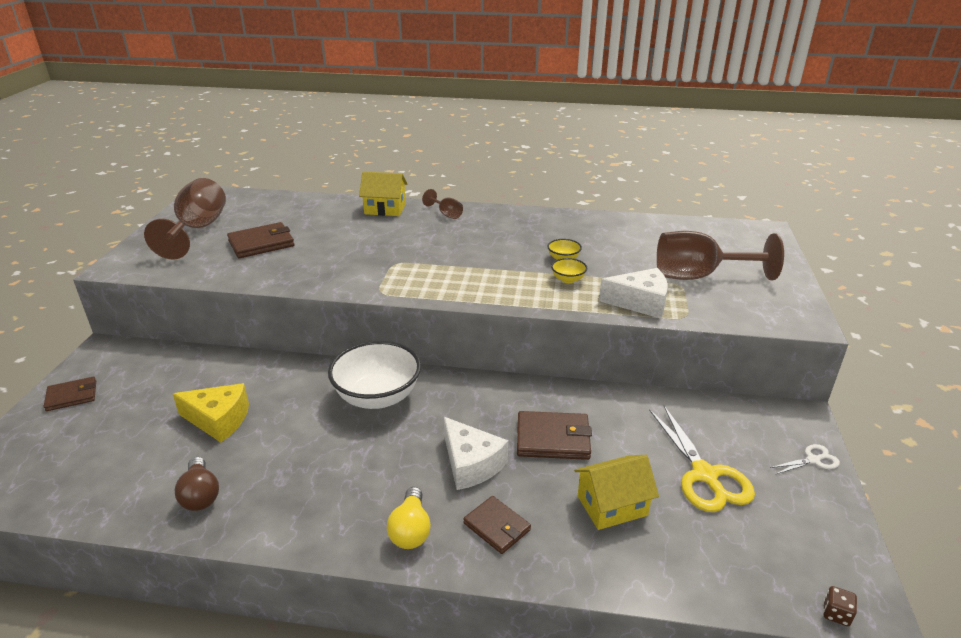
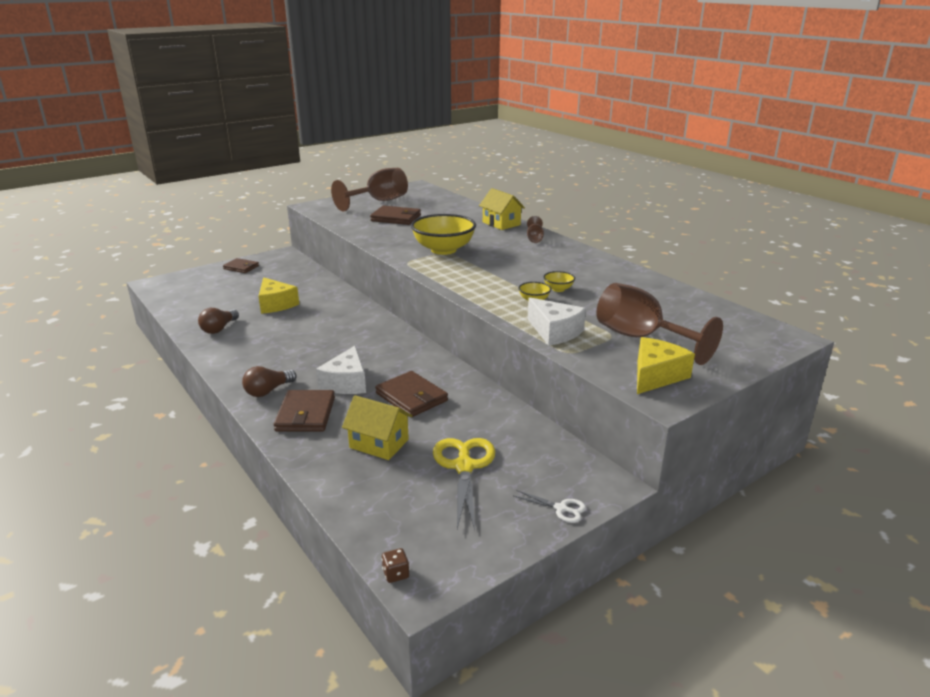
camera: 45 degrees right, 5 degrees down
(377, 397) = (360, 330): white bowl -> none
(388, 261) = (443, 250): none -> yellow bowl
(411, 530) = (268, 391): yellow light bulb -> brown light bulb
(497, 527) = (305, 414): brown wallet -> brown wallet, size x1.51
(705, 475) = (464, 467): yellow scissors -> yellow scissors turned 150 degrees clockwise
(766, 304) = (656, 376): none -> yellow cheese

